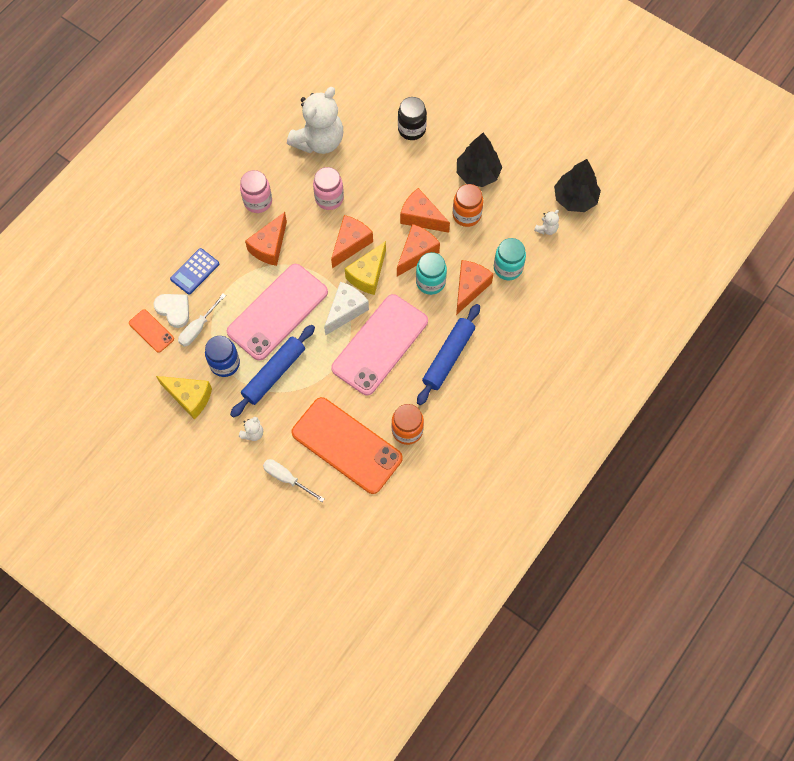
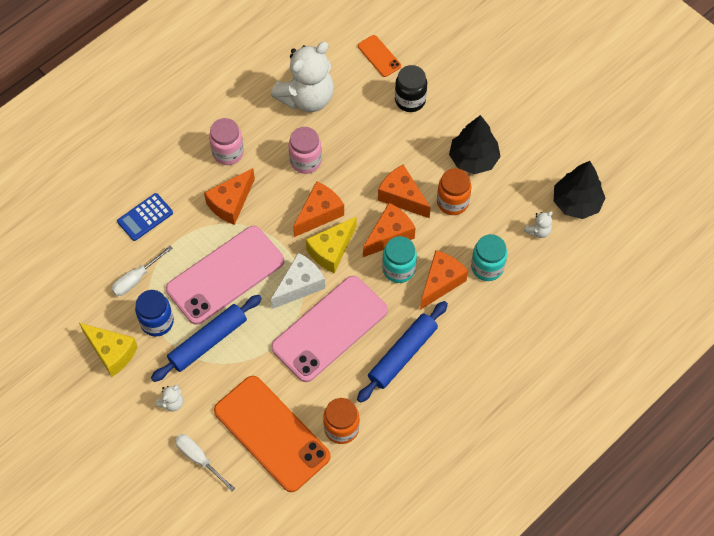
camera: 10 degrees right, 5 degrees down
(151, 331) = (85, 274): orange phone -> orange phone (379, 56)
(174, 310) = (114, 255): white heart -> none

